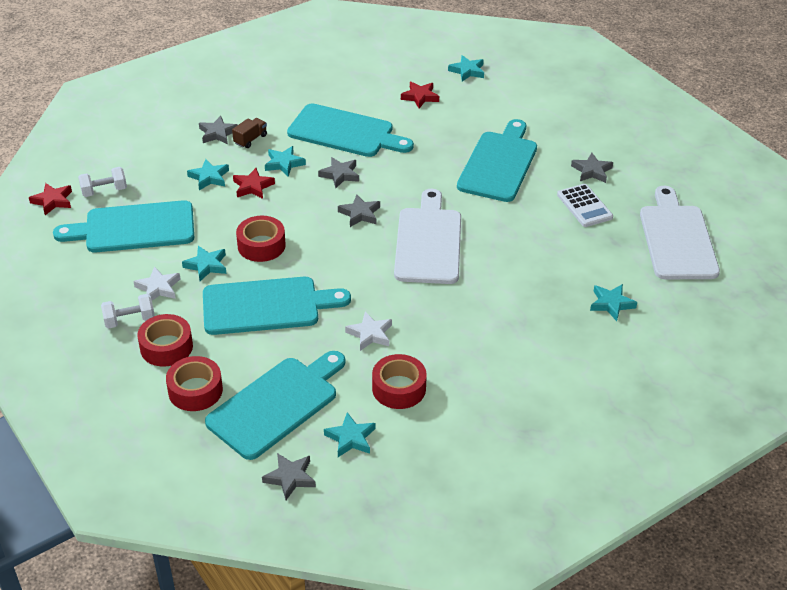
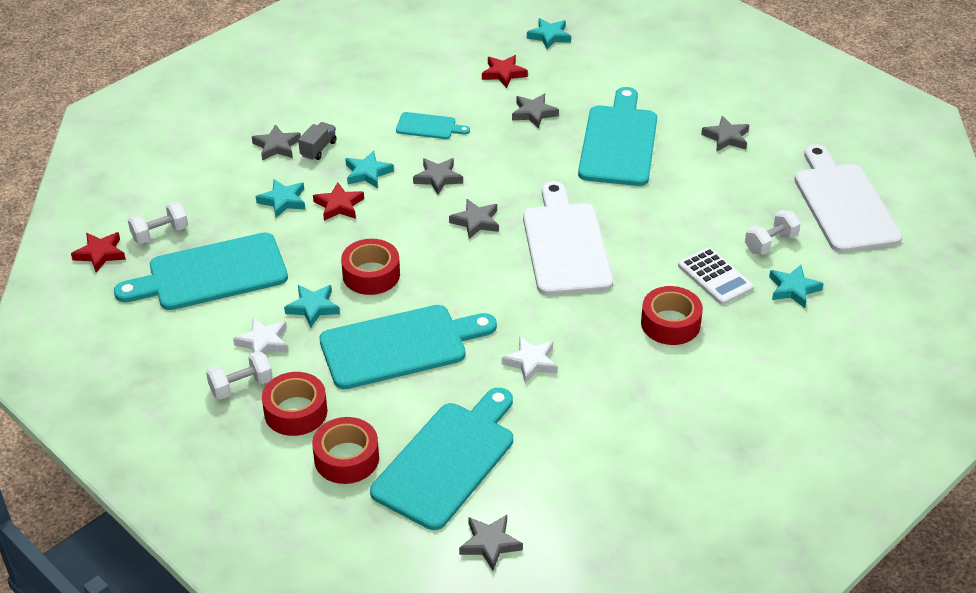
camera: 10 degrees left, 0 degrees up
(250, 139) = (318, 149): brown truck -> grey truck
(345, 132) = (429, 126): turquoise cutting board -> turquoise cutting board, size x0.48
(350, 438) = (545, 487): turquoise star -> none
(399, 388) = (583, 421): red tape -> red tape (670, 323)
(435, 132) = (534, 113): none -> grey star
(584, 206) = (730, 179): white calculator -> white calculator (715, 277)
(603, 263) = (770, 243): none -> white dumbbell

